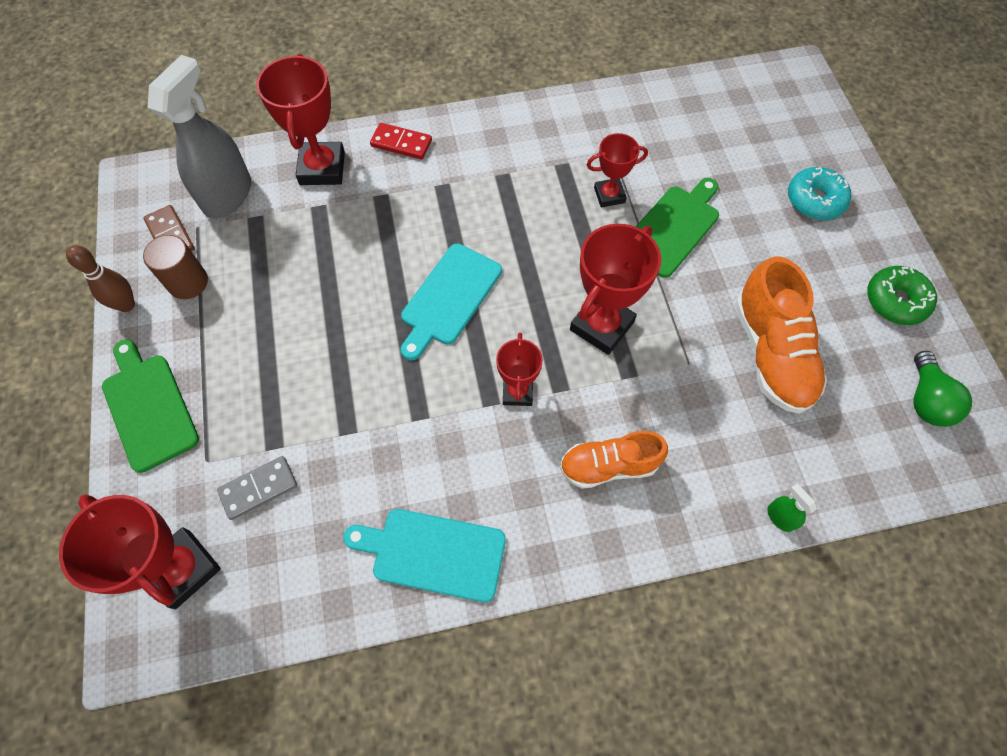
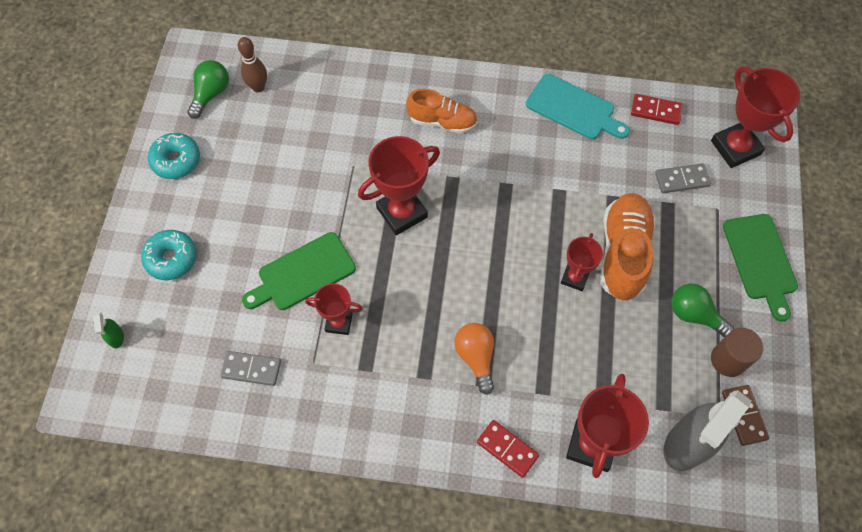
camera: 160 degrees left, 0 degrees up
(126, 305) = (781, 355): brown bowling pin -> brown bowling pin (258, 87)
(229, 318) = (694, 315): none -> green light bulb
(309, 594) = (656, 111): none -> red domino
(449, 298) = (511, 273): turquoise cutting board -> none
(458, 206) = (476, 357): none -> orange light bulb
(517, 392) = (484, 185): red trophy -> red trophy (574, 277)
(667, 134) = (251, 369): none -> grey domino
(771, 353) = (291, 154): orange shoe -> orange shoe (623, 253)
(780, 517) = (351, 63): green spray bottle -> green spray bottle (116, 337)
(895, 301) = (176, 160): green donut -> turquoise donut

